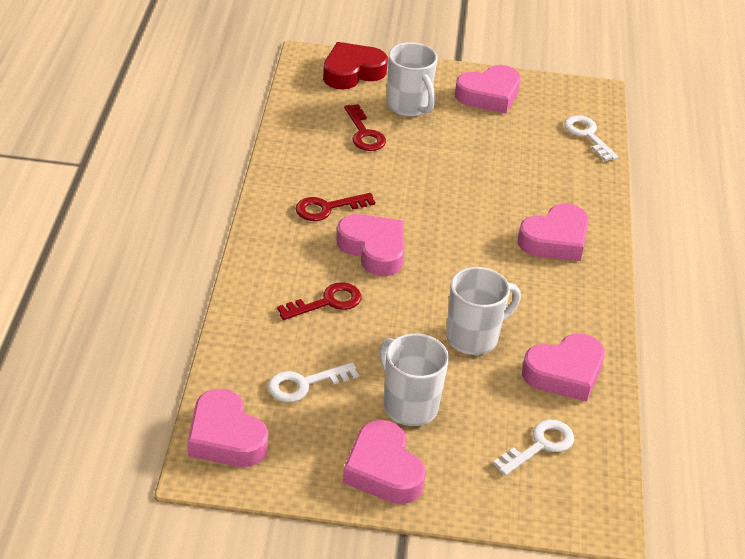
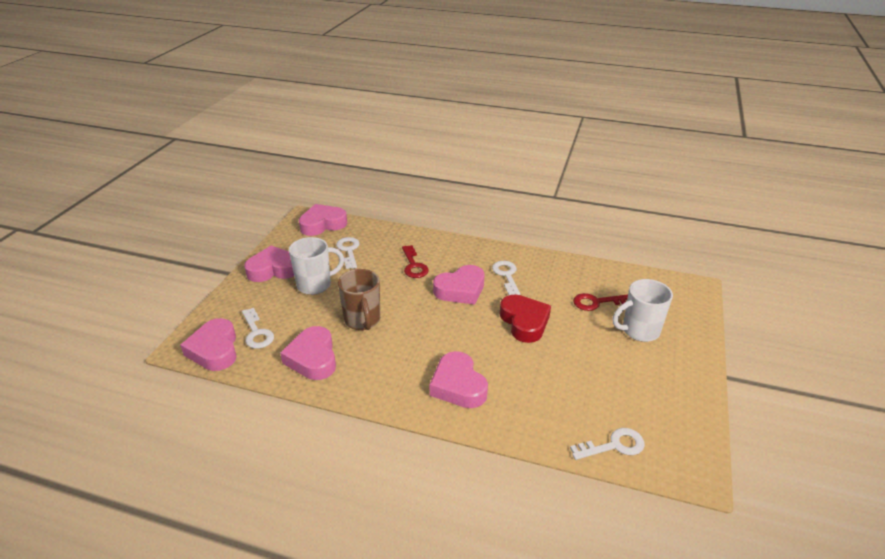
camera: 105 degrees right, 5 degrees down
(327, 208) = (506, 275): red key -> white key
(352, 72) = (683, 307): red heart -> red heart (524, 322)
(474, 337) = (362, 321): white mug -> brown mug
(489, 95) = (669, 385): pink heart -> pink heart (214, 350)

